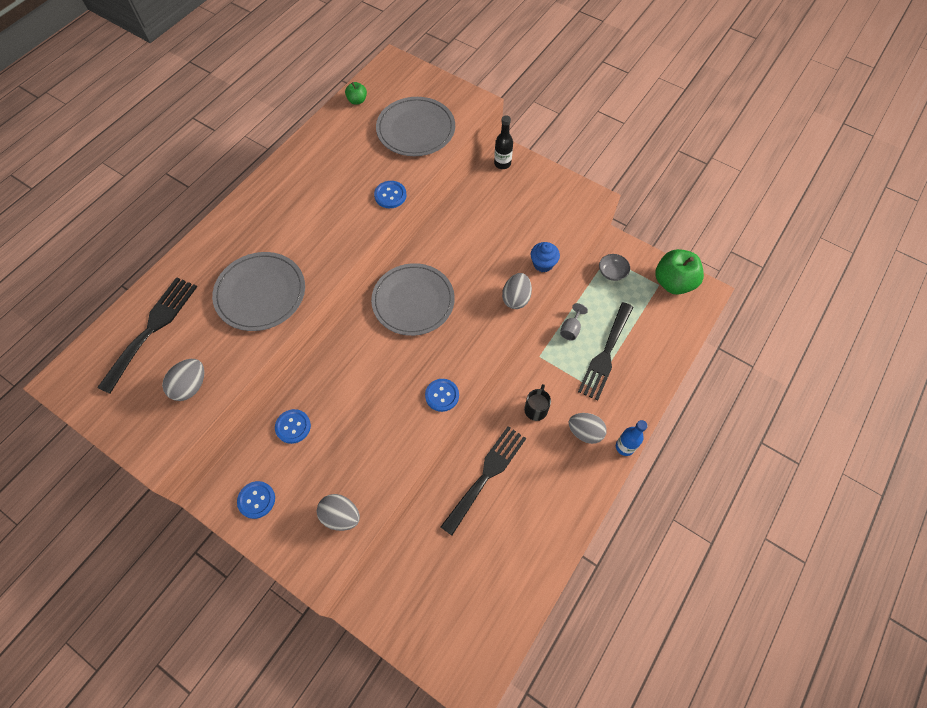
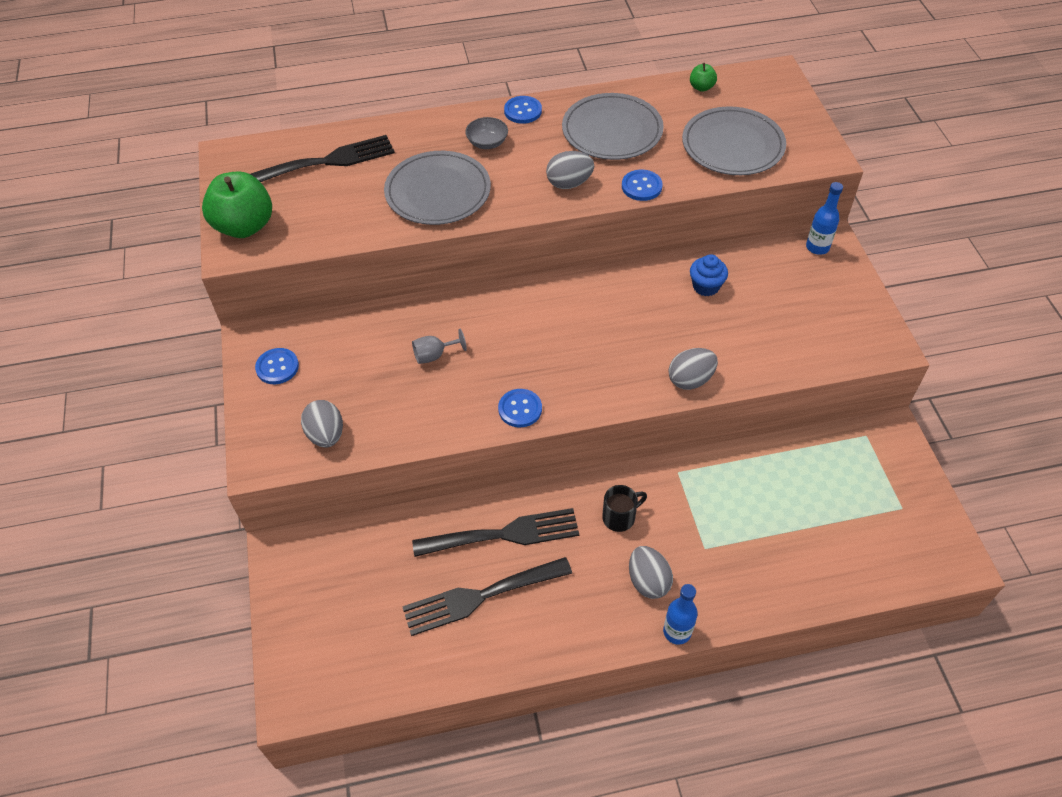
camera: 45 degrees right, 10 degrees down
(191, 386) = (308, 224): grey egg -> grey egg (569, 183)
(293, 426) = (366, 334): blue button -> blue button (523, 111)
(413, 301) = (583, 309): grey plate -> grey plate (612, 130)
(502, 163) = (817, 247): black bottle -> blue bottle
(543, 264) = (756, 369): blue cupcake -> blue cupcake (706, 286)
(571, 329) = (742, 473): grey goblet -> grey goblet (434, 355)
(605, 354) = (756, 527): black fork -> black fork (480, 596)
(612, 272) = (855, 454): grey bowl -> grey bowl (487, 142)
(673, 282) = (924, 519): green apple -> green apple (244, 226)

